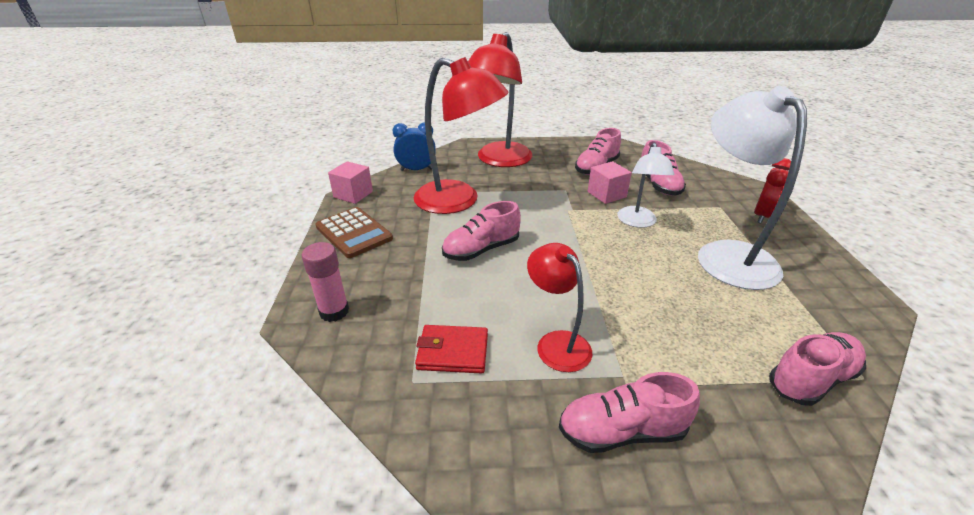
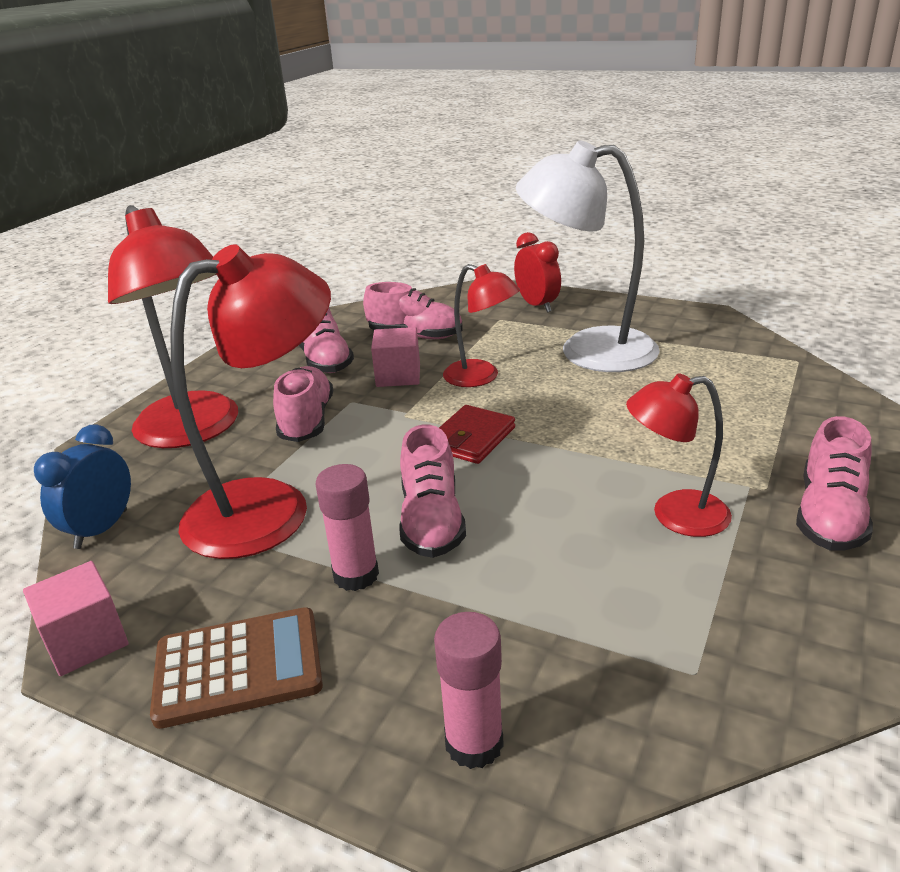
camera: 60 degrees left, 5 degrees down
(426, 241) = (356, 575): none -> pink glue stick
(453, 352) = (650, 614): red wallet -> red wallet (471, 438)
(637, 222) = (481, 377): white lamp -> red lamp
(811, 379) = (790, 384): pink shoe -> pink shoe (306, 420)

